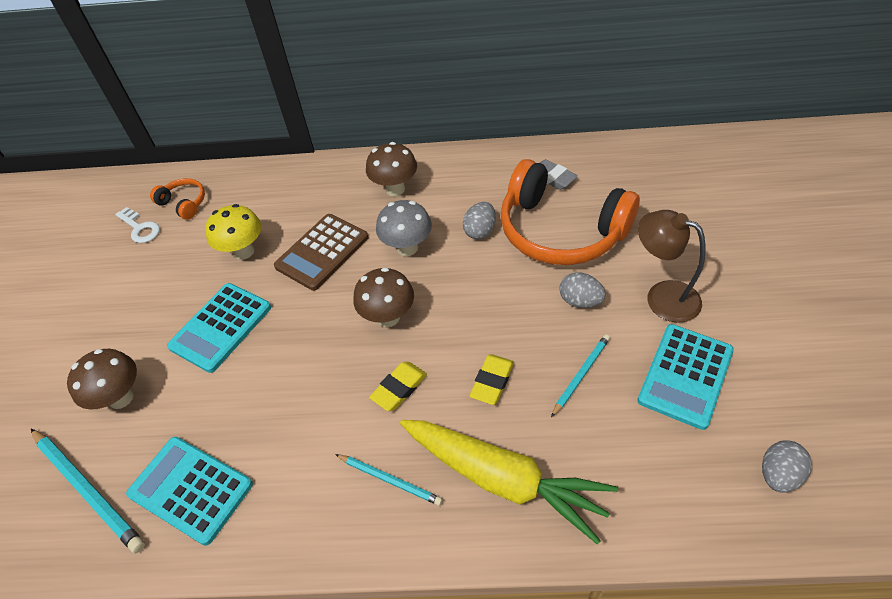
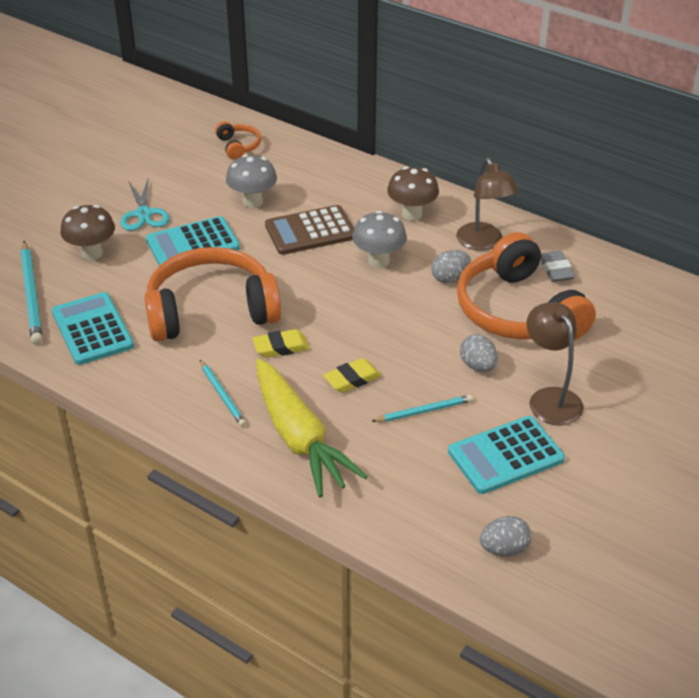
camera: 30 degrees right, 10 degrees down
(140, 228) = (192, 149): white key -> none
(143, 322) = (143, 214): none -> turquoise scissors
(243, 251) = (253, 202): yellow mushroom -> grey mushroom
(298, 389) = (211, 310): none -> orange headphones
(388, 317) = (317, 299): brown mushroom -> none
(476, 184) = (483, 243): none -> brown lamp

